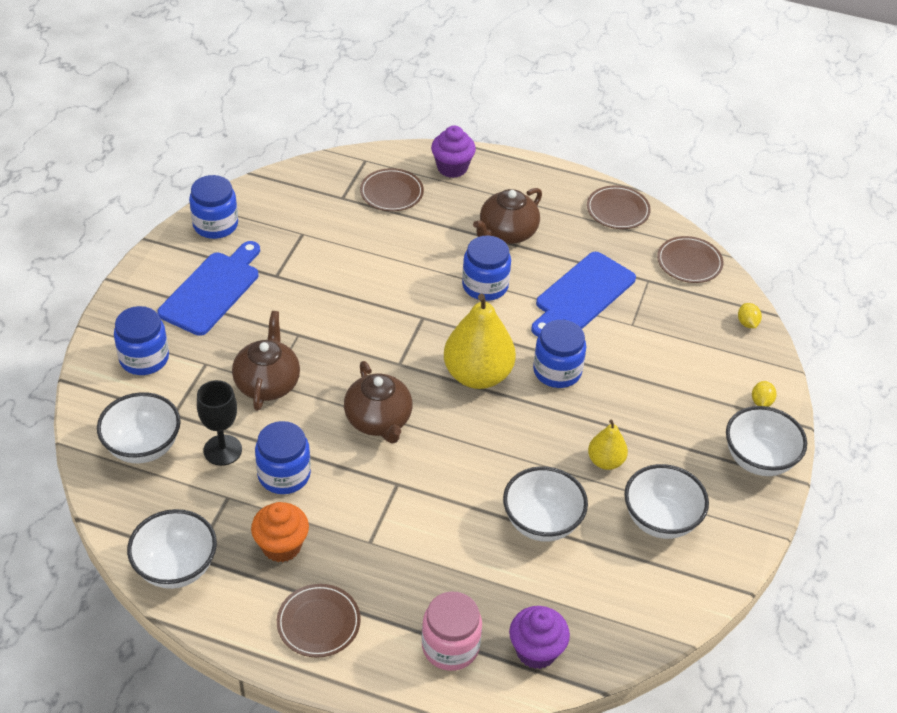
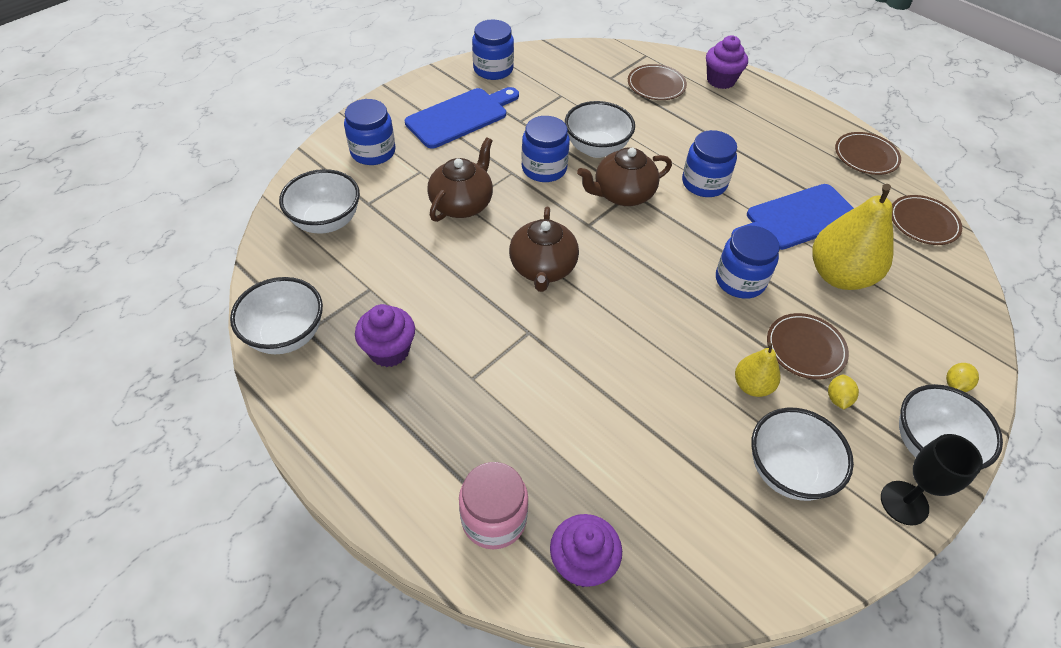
camera: 25 degrees right, 5 degrees up
(222, 450) = (390, 247): black goblet -> black goblet (904, 503)
(281, 546) = (389, 351): orange cupcake -> purple cupcake
(284, 474) = (430, 287): blue jar -> blue jar (544, 168)
(318, 622) = (379, 439): brown plate -> brown plate (805, 348)
(477, 375) = (658, 258): yellow pear -> yellow pear (839, 275)
(507, 233) = (747, 145): brown teapot -> brown teapot (622, 194)
(542, 522) = (654, 424): white bowl -> white bowl (596, 148)
(747, 323) = (967, 299): yellow lemon -> yellow lemon (837, 398)

